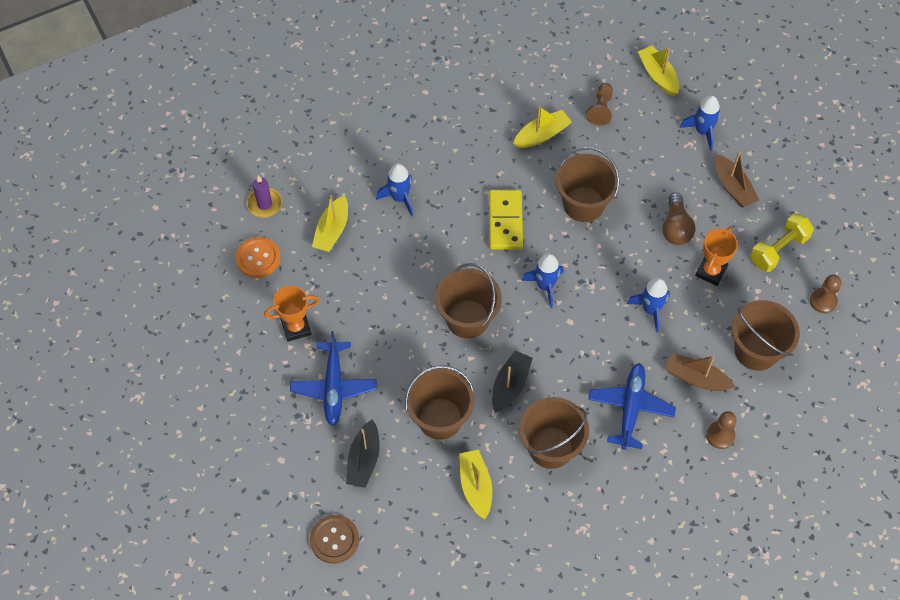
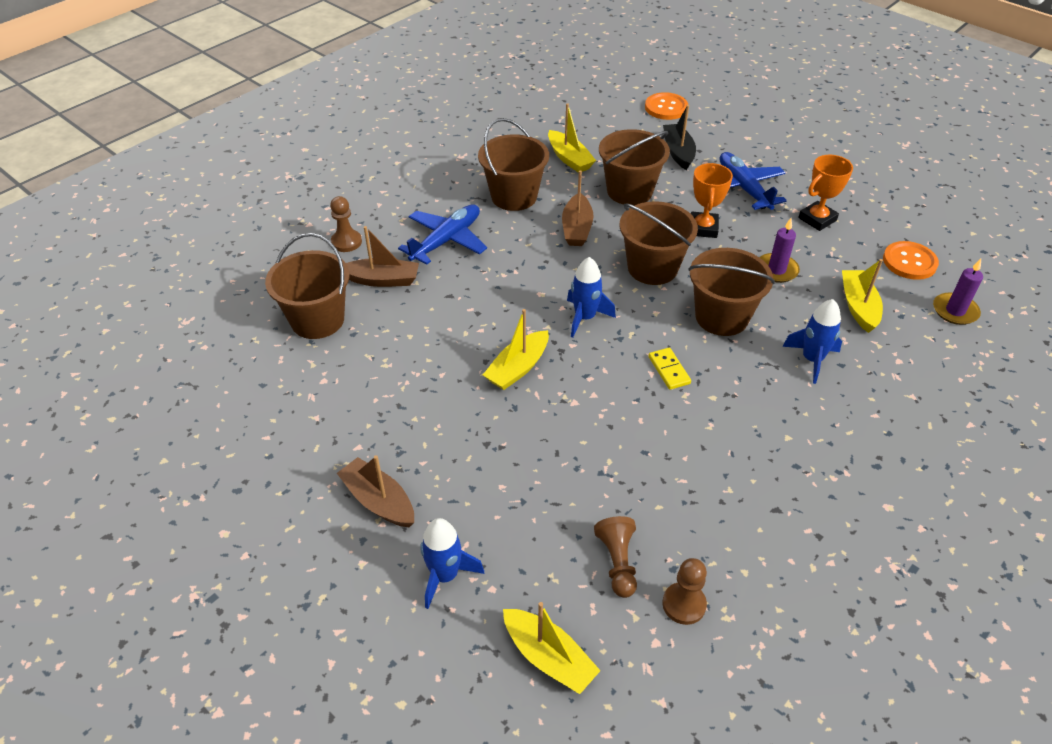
camera: 160 degrees right, 15 degrees down
(334, 539) = (666, 108): brown button -> orange button
(369, 284) = (776, 270): none -> purple candle
(505, 221) = (669, 370): yellow domino -> yellow domino, size x0.55
(510, 385) = (577, 228): black boat -> brown boat
(542, 135) = (684, 494): yellow boat -> yellow boat (518, 368)
(583, 204) = (581, 418): brown bucket -> brown bucket (721, 317)
(630, 408) = (446, 240): blue plane -> blue plane turned 135 degrees counterclockwise
(650, 310) = (452, 327): blue rocket -> none
(676, 228) = (448, 423): brown light bulb -> none
(711, 271) = (388, 385): orange trophy -> orange trophy (703, 228)
(778, 250) = (301, 435): yellow dumbbell -> none
(823, 301) = (236, 391): brown pawn -> brown pawn (684, 604)

